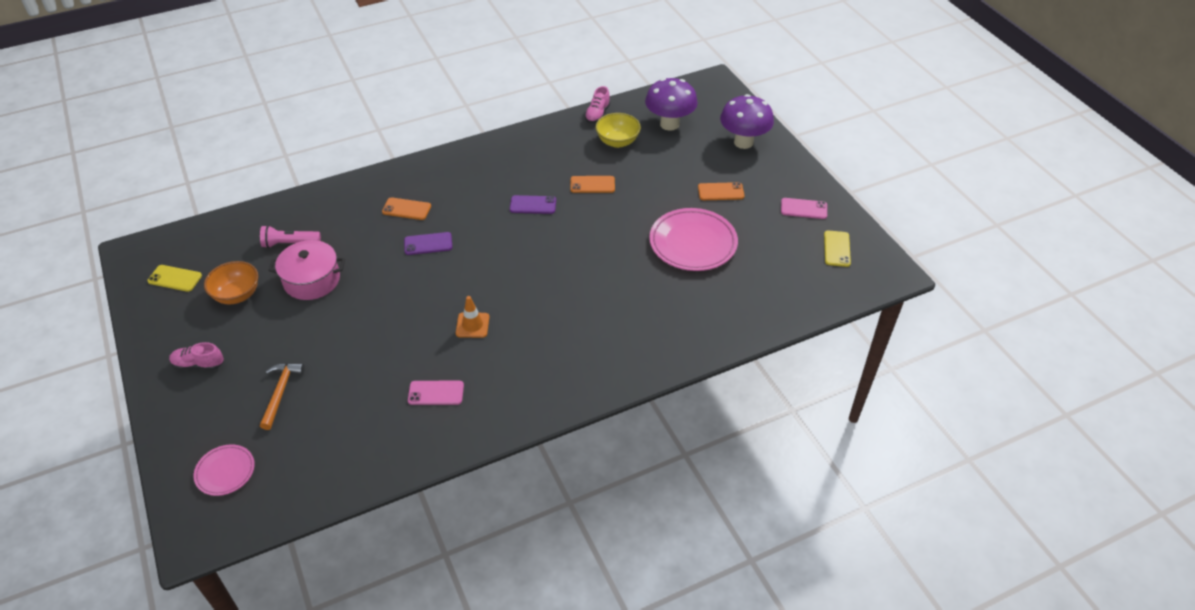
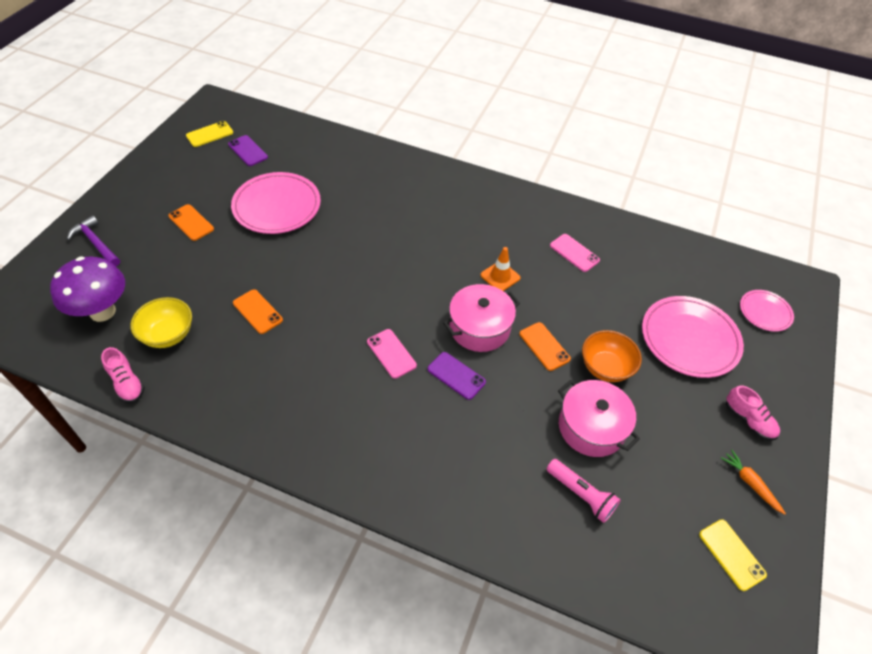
camera: 135 degrees left, 5 degrees up
(179, 324) = (750, 483): none -> orange carrot
(237, 295) = (674, 471): orange bowl -> orange bowl (605, 367)
(280, 392) = (689, 339): orange hammer -> pink plate
(406, 209) = (433, 434): orange phone -> orange phone (544, 346)
(446, 280) = (479, 327): none -> pink pot
(533, 205) = (328, 336): purple phone -> purple phone (248, 151)
(597, 114) = (127, 383): pink shoe -> pink shoe turned 75 degrees clockwise
(743, 142) = (96, 243): purple mushroom -> purple hammer
(803, 209) = (173, 168): pink phone -> pink phone (391, 353)

